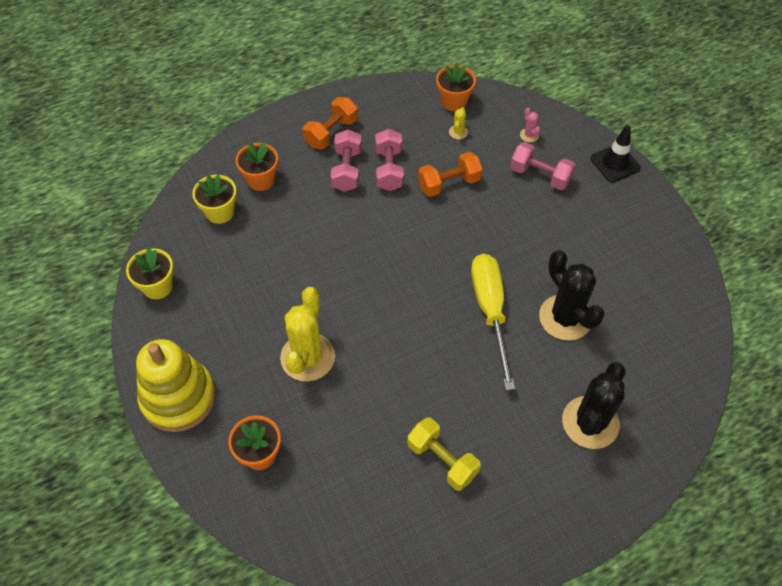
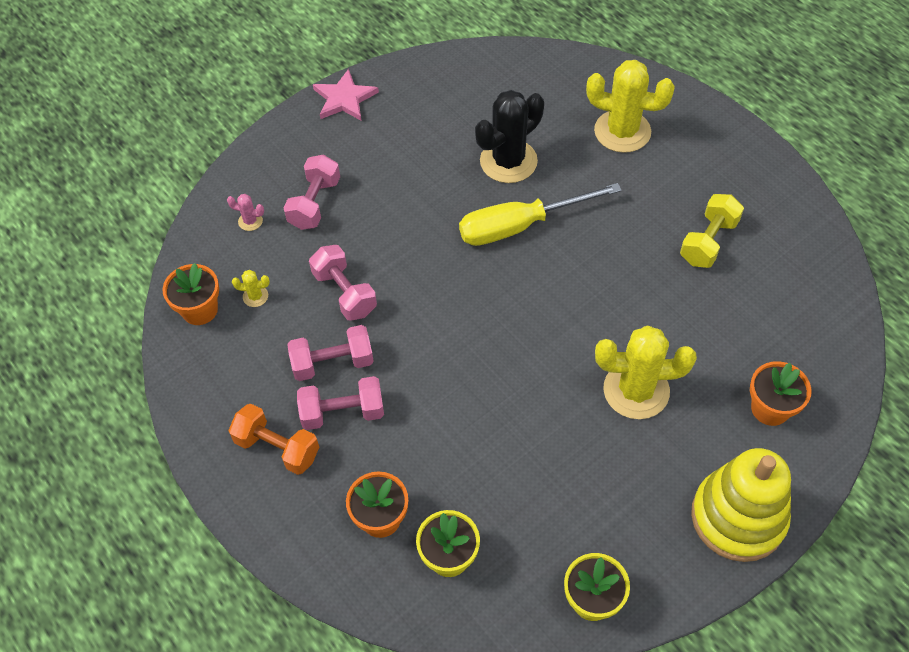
camera: 100 degrees left, 0 degrees up
(449, 183) = (345, 293): orange dumbbell -> pink dumbbell
(529, 135) = (250, 221): pink cactus -> pink cactus turned 45 degrees clockwise
(590, 422) = (622, 131): black cactus -> yellow cactus
(615, 163) = (283, 136): black traffic cone -> none
(655, 209) = (344, 98): none -> pink star

